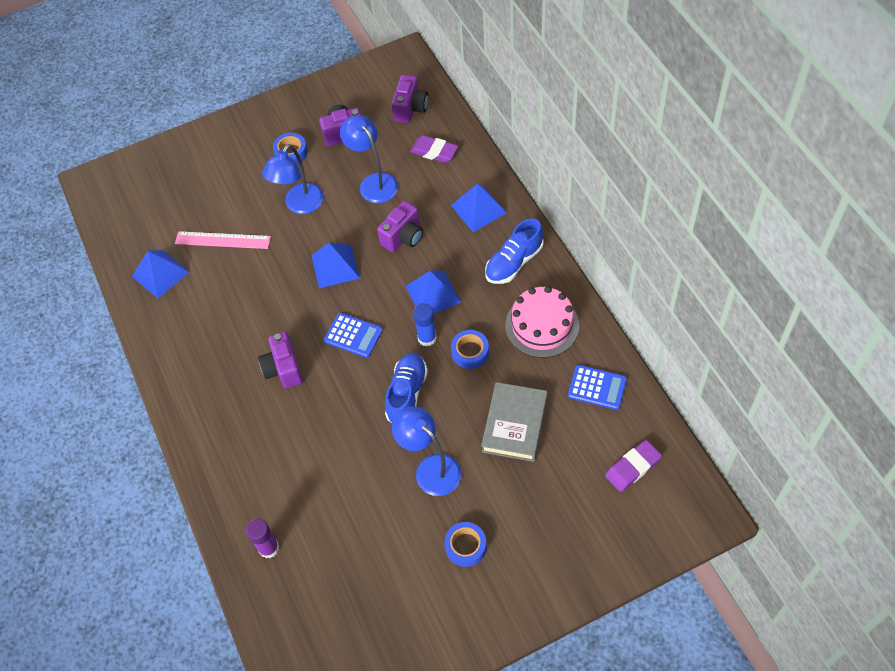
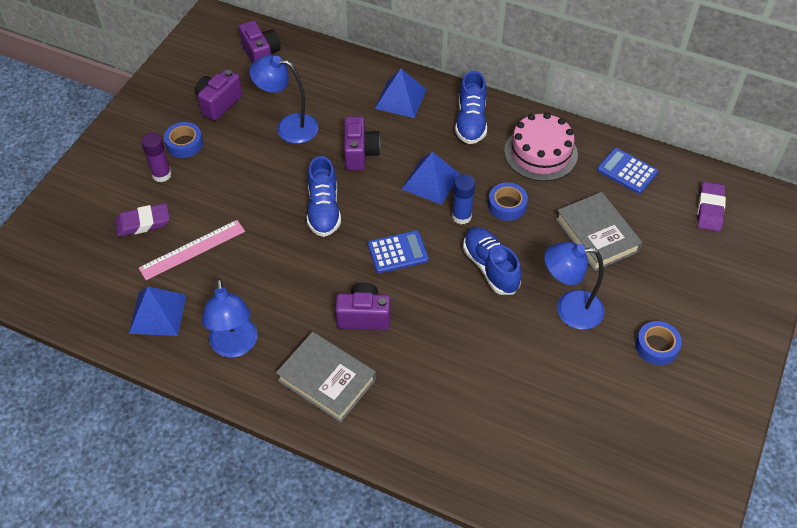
camera: 45 degrees left, 5 degrees down
(216, 398) = (327, 380): none -> grey book
(269, 548) = (505, 465): purple glue stick -> purple glue stick (161, 175)
(283, 369) = (364, 316): purple camera -> purple camera turned 150 degrees clockwise
(300, 205) = (238, 180): blue lamp -> blue lamp (235, 346)
(335, 266) = (323, 209): blue pyramid -> blue shoe
(434, 152) = (317, 76): purple eraser -> purple eraser (143, 223)
(597, 387) = (627, 171): blue calculator -> blue calculator turned 120 degrees counterclockwise

